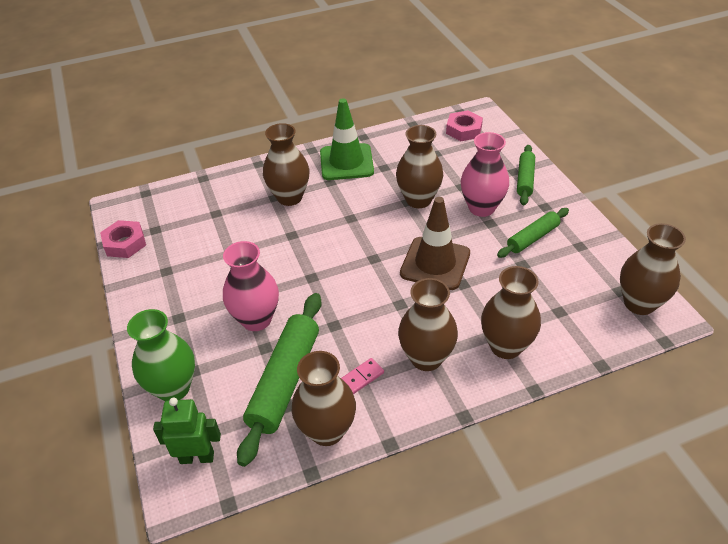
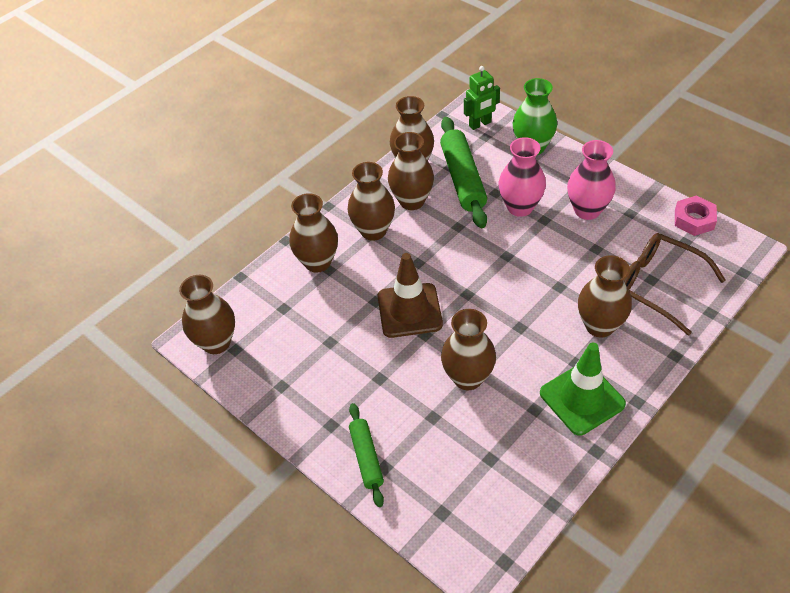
camera: 155 degrees right, 5 degrees up
(216, 207) = (658, 285): none -> brown glasses
(361, 377) = (412, 201): pink domino -> brown vase
(463, 130) = (479, 520): pink nut -> none
(481, 208) = (397, 394): pink vase -> pink vase (587, 210)
(532, 238) = (330, 376): green rolling pin -> none

